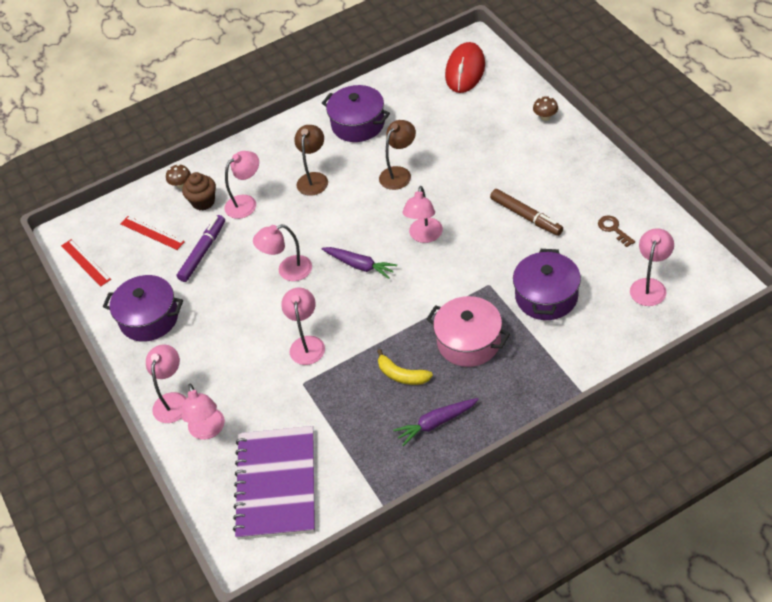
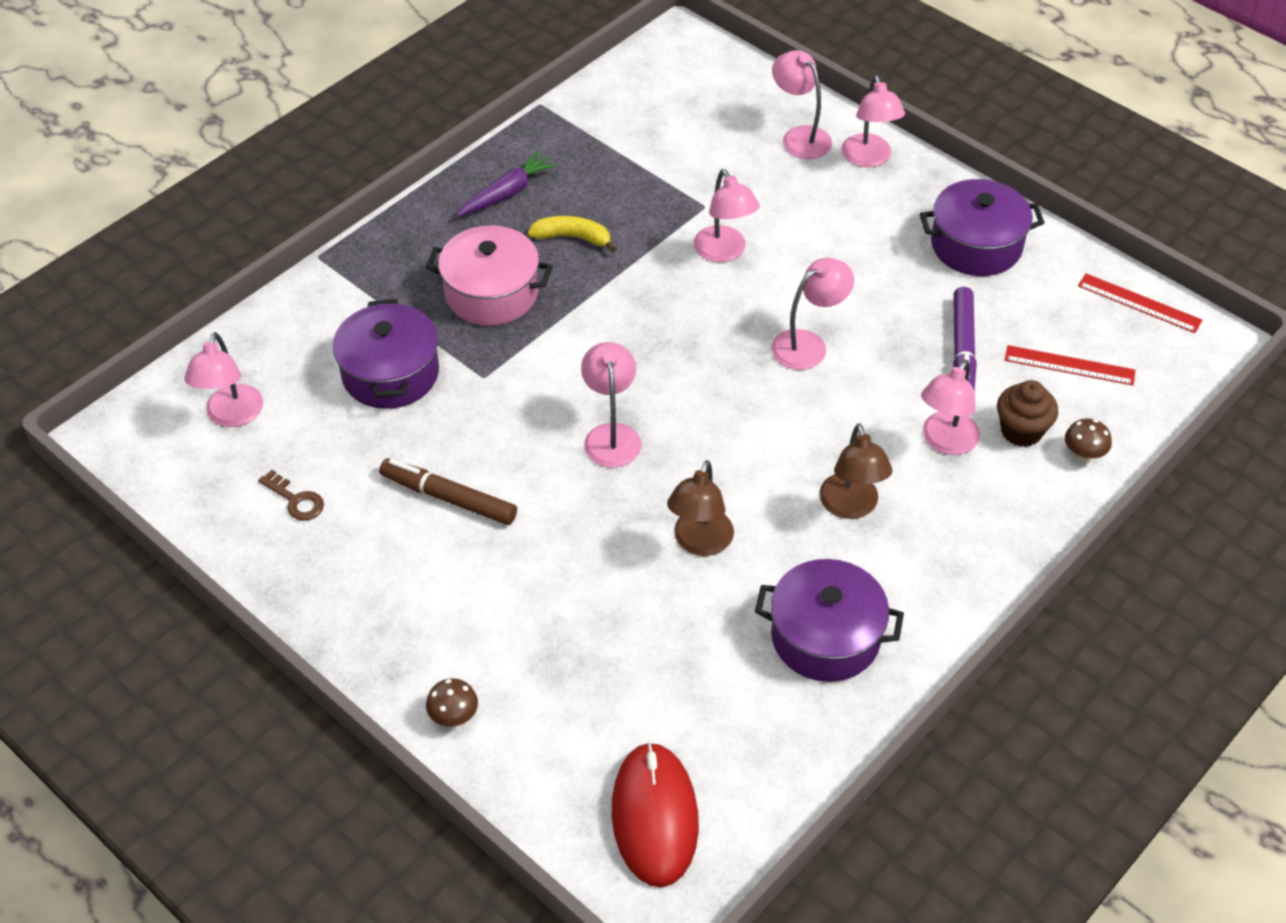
camera: 155 degrees right, 0 degrees up
(276, 484) = (682, 102): purple notebook -> none
(359, 265) = (698, 371): purple carrot -> none

